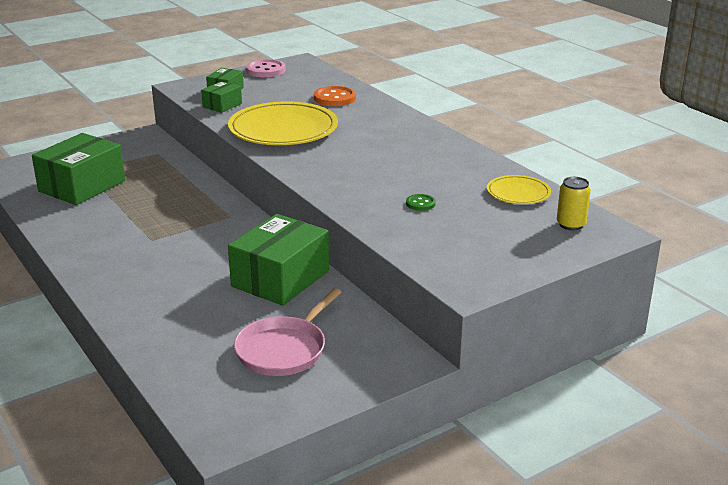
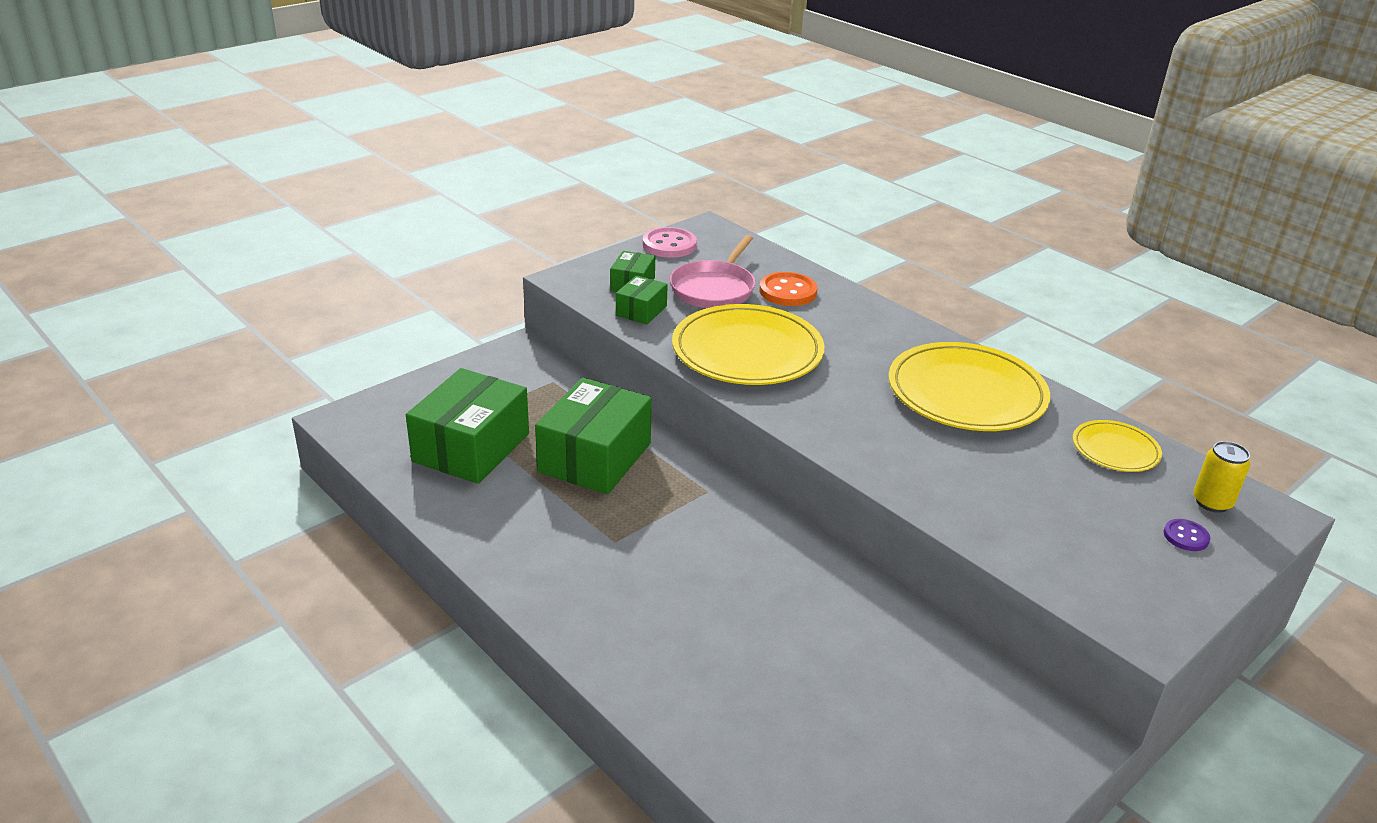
camera: 10 degrees left, 5 degrees up
(280, 278) = (827, 599): green box -> green box (595, 457)
(284, 349) = (893, 732): pink pan -> pink pan (714, 289)
(420, 203) = (1000, 477): green button -> none
(428, 158) = (966, 393): none -> yellow plate
(536, 241) = (1186, 536): none -> purple button

